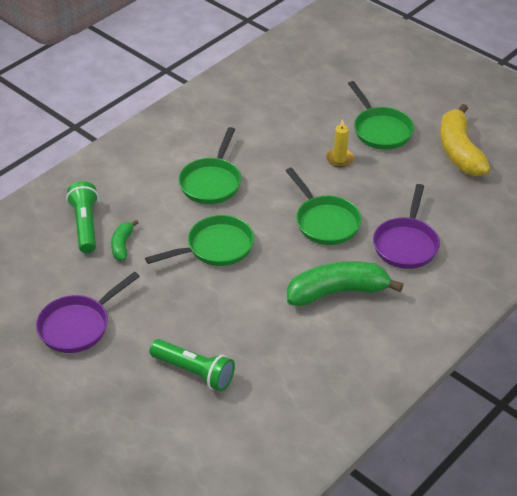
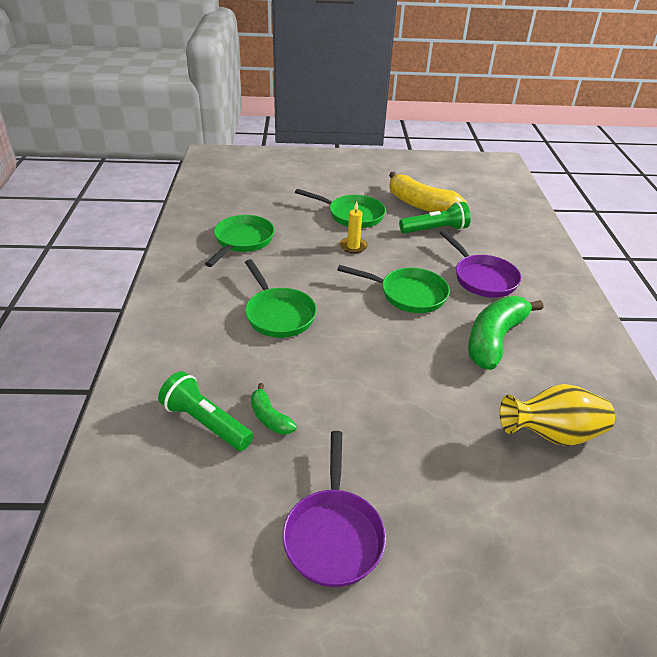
camera: 45 degrees left, 5 degrees down
(194, 372) = (500, 491): green flashlight -> green flashlight (435, 230)
(215, 247) = (356, 365): green pan -> green pan (242, 241)
(276, 369) = (551, 434): none -> yellow vase

